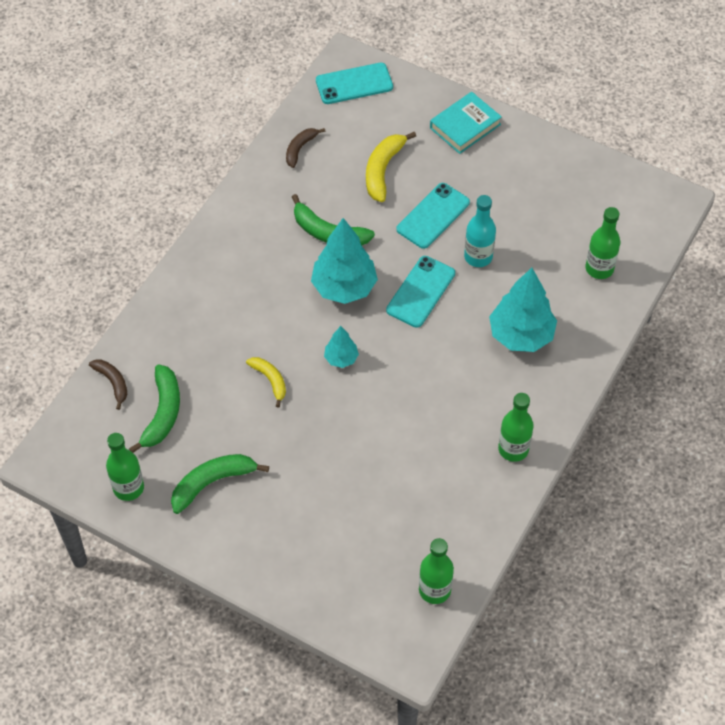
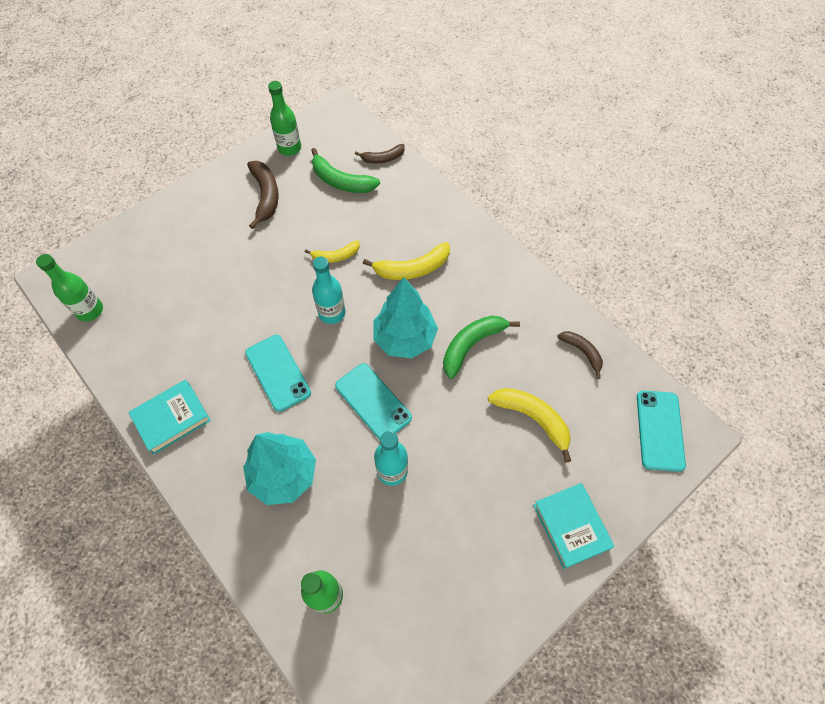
camera: 110 degrees right, 5 degrees up
(212, 483) = (266, 196): green banana -> brown banana
(259, 306) = (412, 269): none -> yellow banana
(341, 358) = (332, 313): turquoise tree -> turquoise bottle
(433, 216) = (458, 446): turquoise phone -> turquoise phone (277, 373)
(513, 449) = (172, 418): green bottle -> turquoise book

